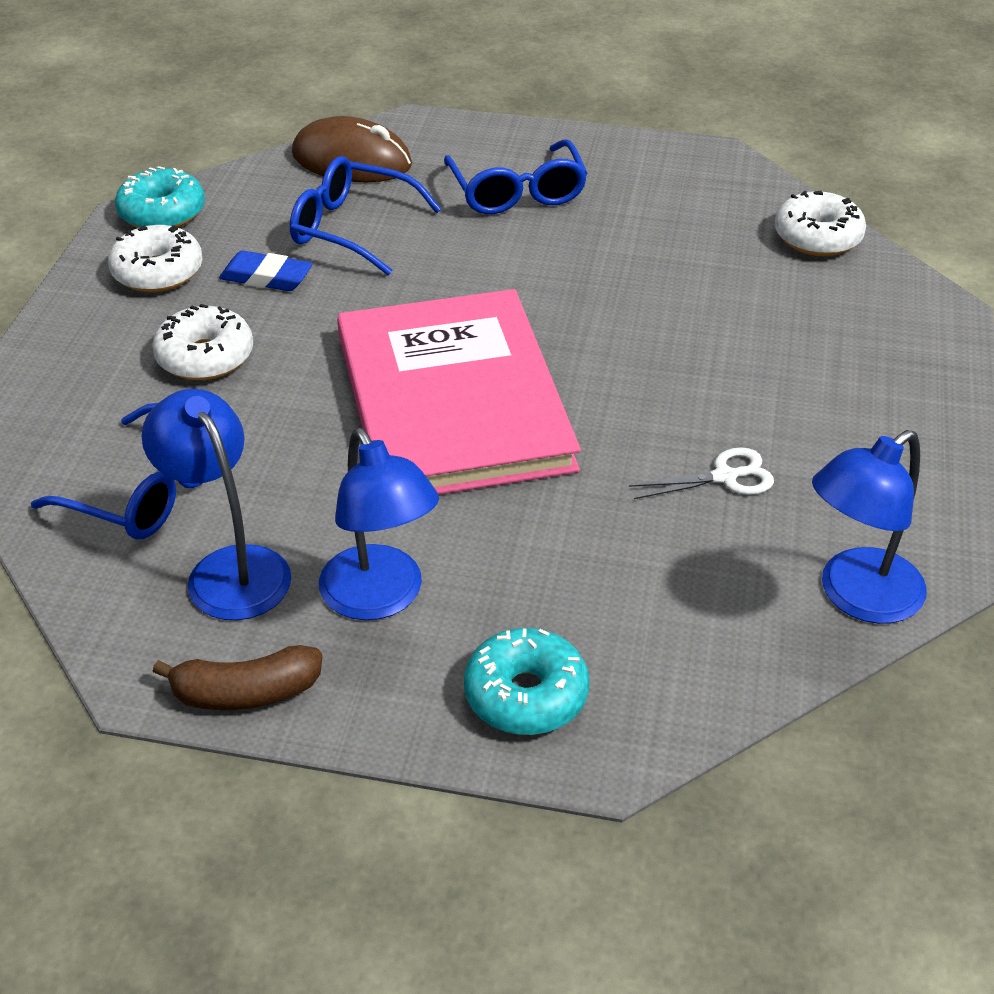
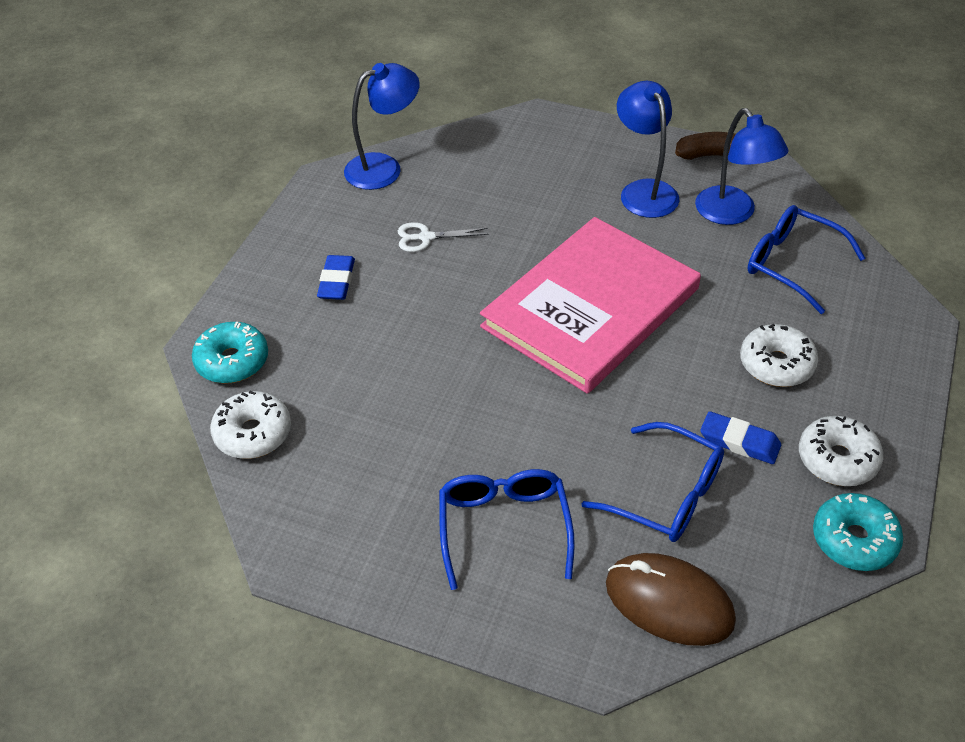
camera: 170 degrees left, 5 degrees up
(453, 401) = (590, 307): pink book -> pink book turned 45 degrees clockwise
(526, 695) = (571, 142): turquoise donut -> turquoise donut (232, 361)
(823, 401) = (336, 281): none -> blue eraser

